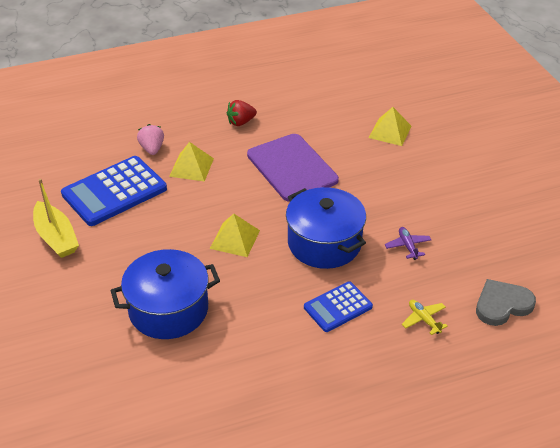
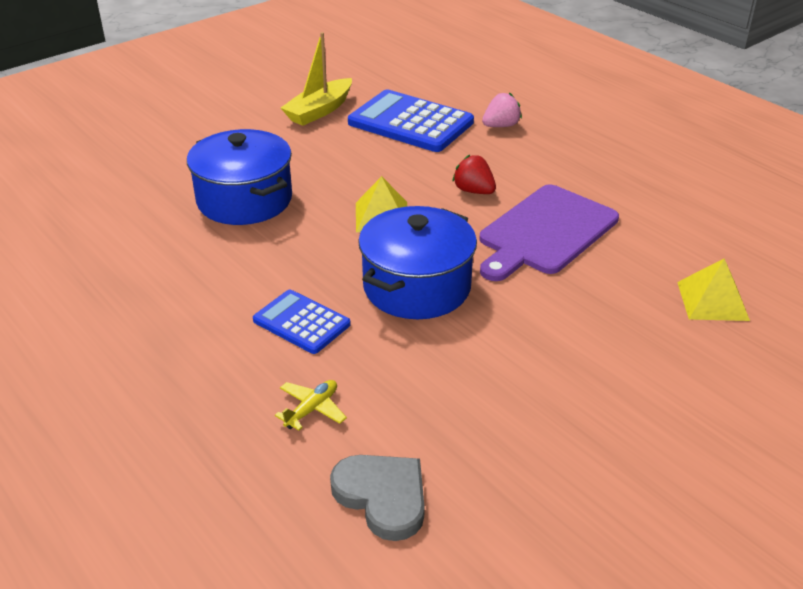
camera: 70 degrees right, 5 degrees down
(191, 167) = (489, 158): yellow pyramid -> none
(241, 122) = (607, 171): red strawberry -> red strawberry (474, 191)
(407, 246) = (458, 366): purple plane -> none

